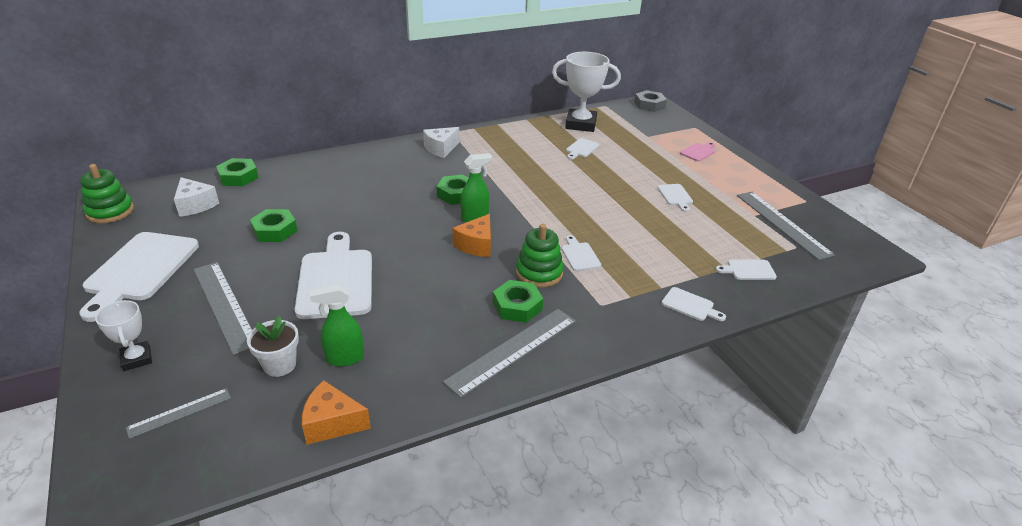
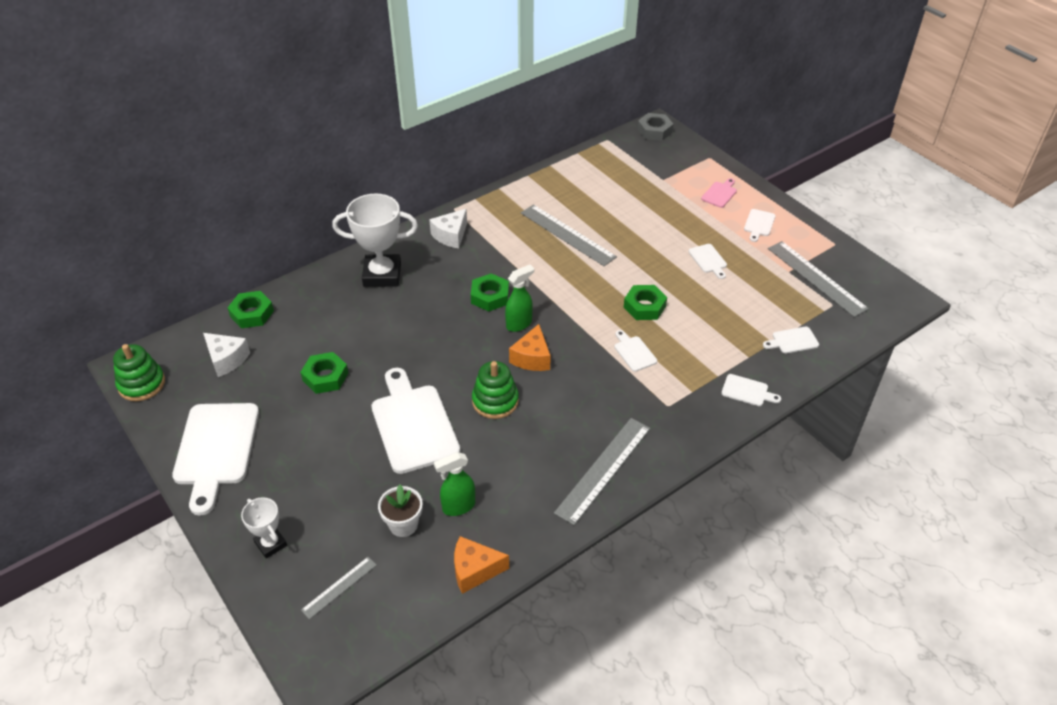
camera: 10 degrees left, 10 degrees up
(225, 305) = (321, 473): grey ruler -> grey ruler (567, 234)
(517, 306) = (593, 422): green nut -> green nut (644, 306)
(539, 273) = (602, 380): green stacking toy -> green stacking toy (495, 401)
(581, 124) = (588, 173): white trophy -> white trophy (382, 275)
(581, 149) = (599, 210): white cutting board -> white cutting board (759, 224)

